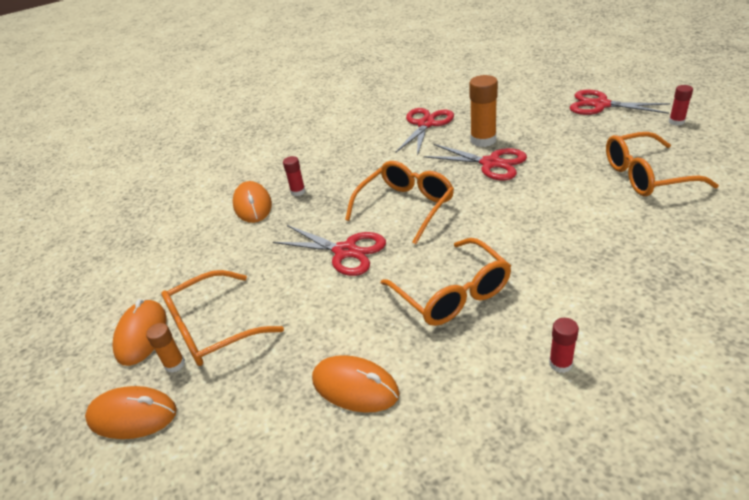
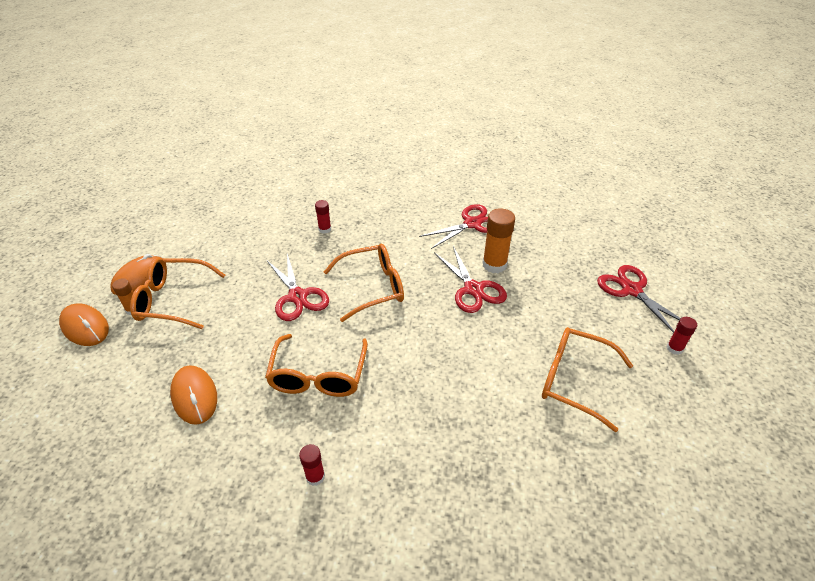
camera: 30 degrees right, 5 degrees up
(252, 205) = (288, 222): orange mouse -> none

